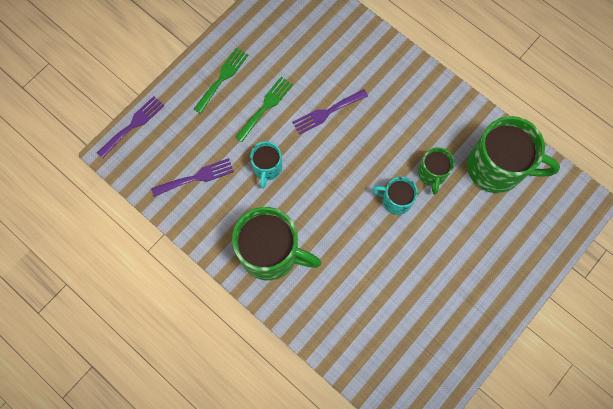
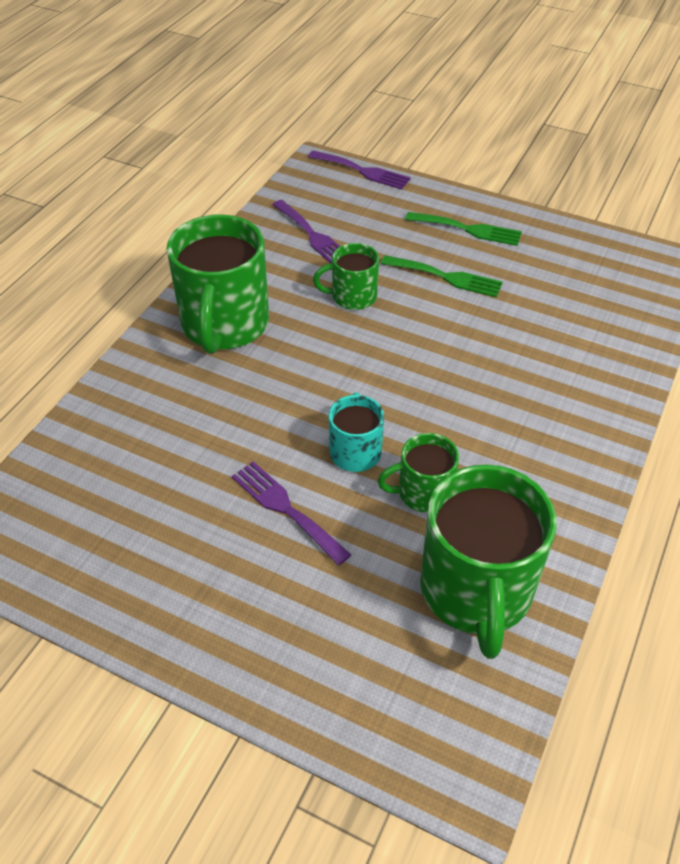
camera: 75 degrees right, 25 degrees down
(267, 168) = (352, 297): turquoise mug -> green mug
(327, 112) = (470, 341): purple fork -> purple fork (285, 508)

